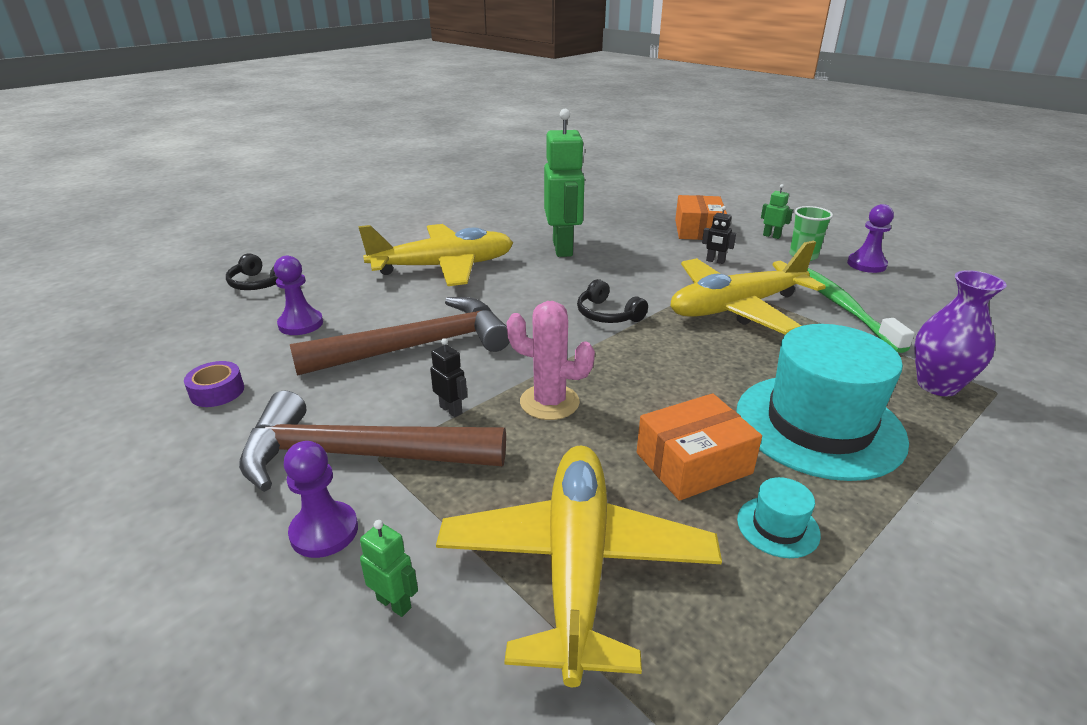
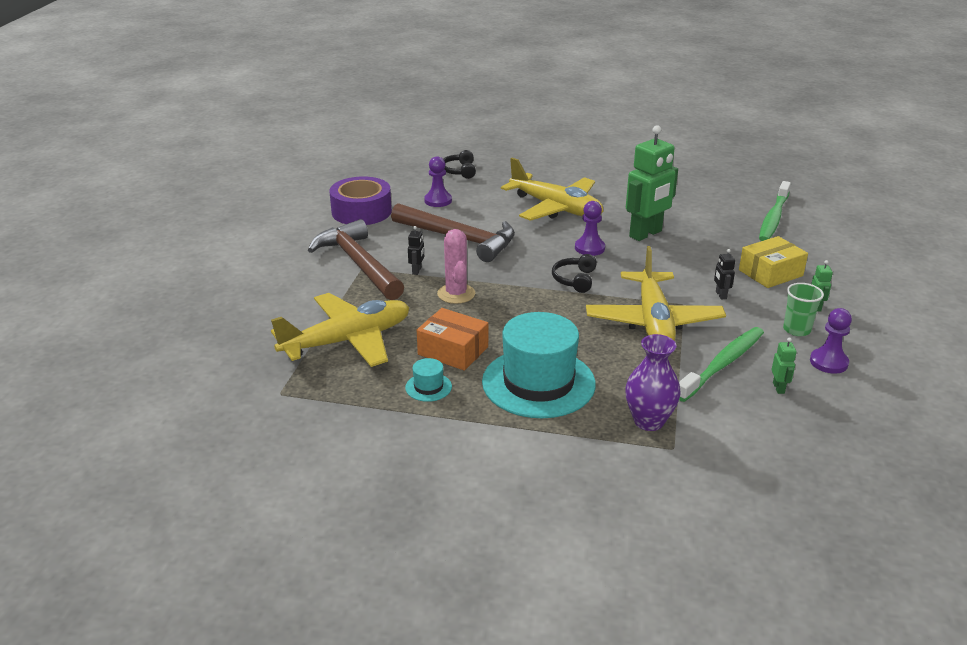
camera: 55 degrees right, 0 degrees up
(217, 392) = (361, 211): purple tape -> purple tape, size x2.13
(324, 531) = (308, 278): purple pawn -> purple pawn (589, 248)
(394, 603) = (288, 309): green robot -> green robot (778, 388)
(608, 196) = (773, 218): none -> green toothbrush
(698, 230) = (770, 273): orange box -> yellow box
(736, 308) = (653, 322): yellow plane -> yellow plane turned 120 degrees counterclockwise

